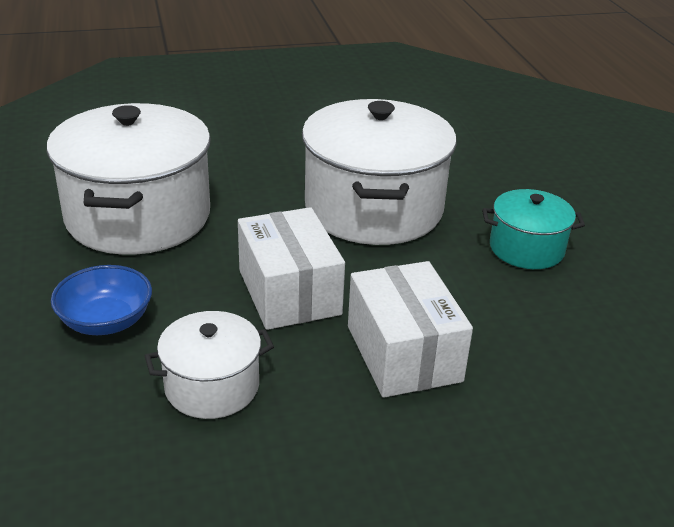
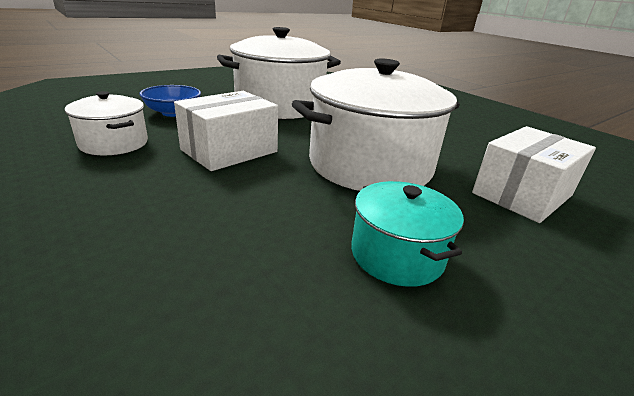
camera: 65 degrees right, 5 degrees down
(403, 353) = (167, 203): white box -> white box (522, 194)

